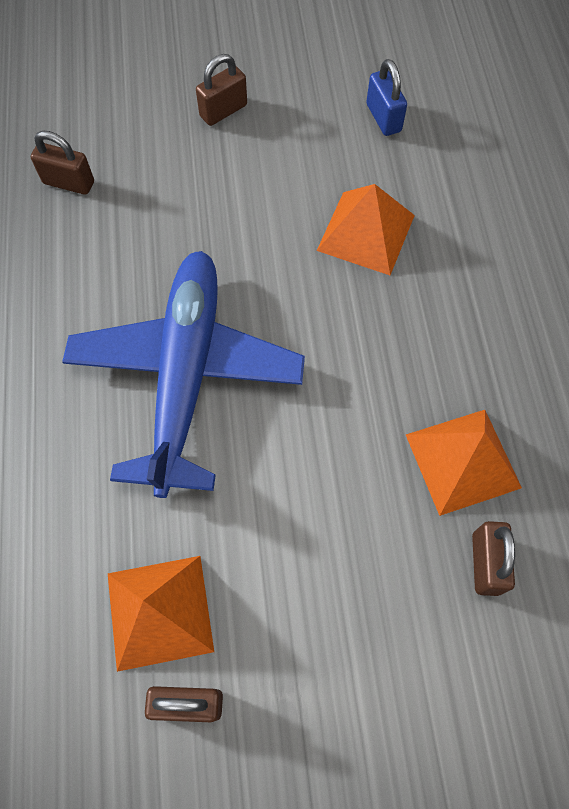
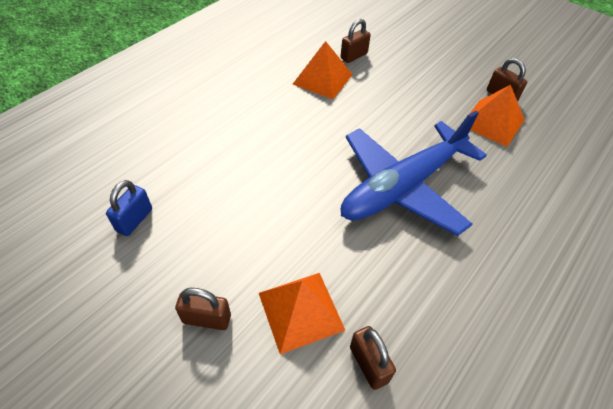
camera: 135 degrees left, 15 degrees down
(366, 232) = (238, 173): orange pyramid -> orange pyramid (300, 311)

